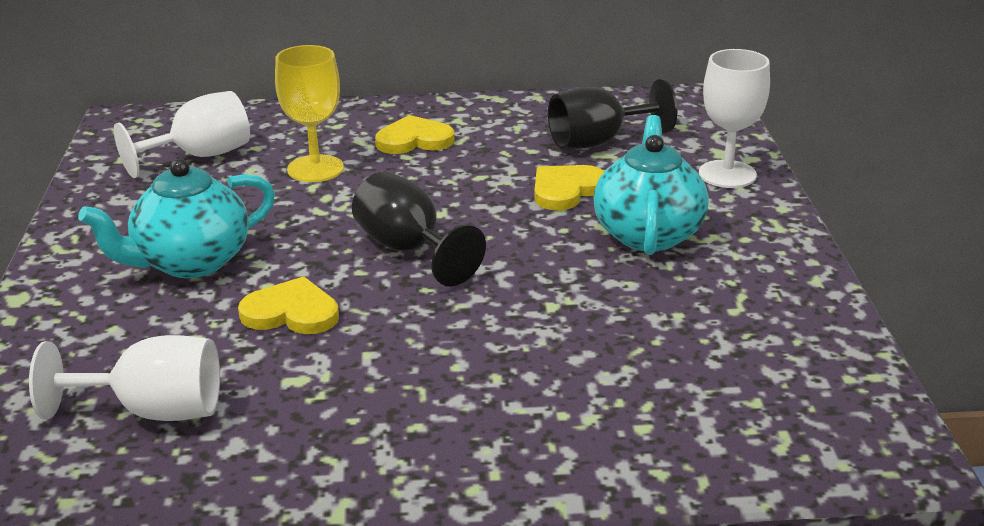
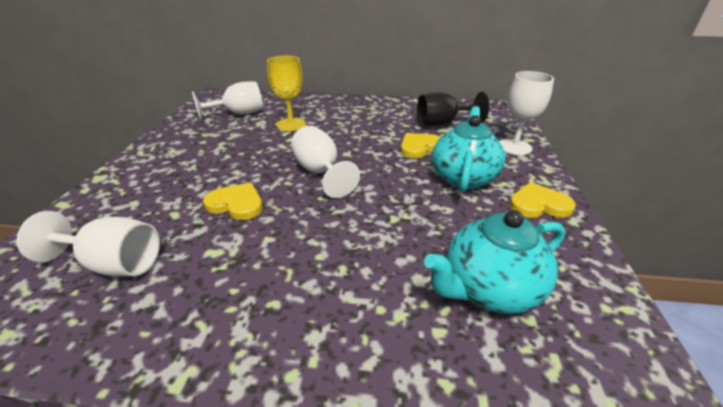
camera: 10 degrees right, 5 degrees up
(191, 262) = (200, 167): turquoise teapot -> turquoise teapot (489, 289)
(408, 249) = (320, 172): black goblet -> white goblet
(414, 140) = (346, 115): yellow heart -> yellow heart (538, 204)

